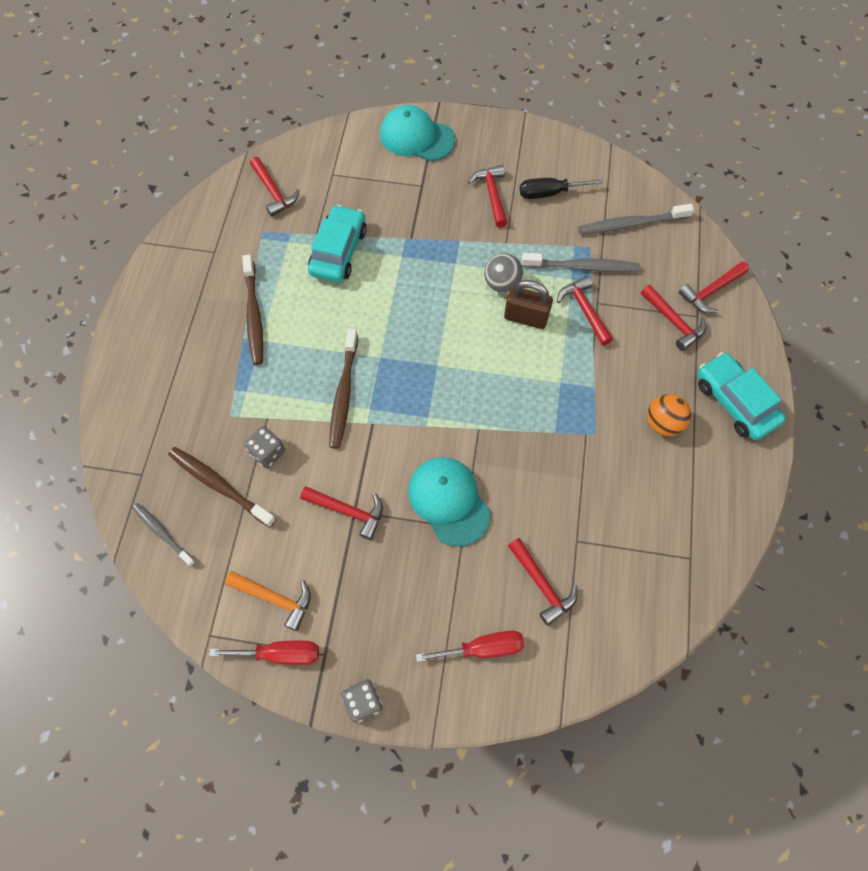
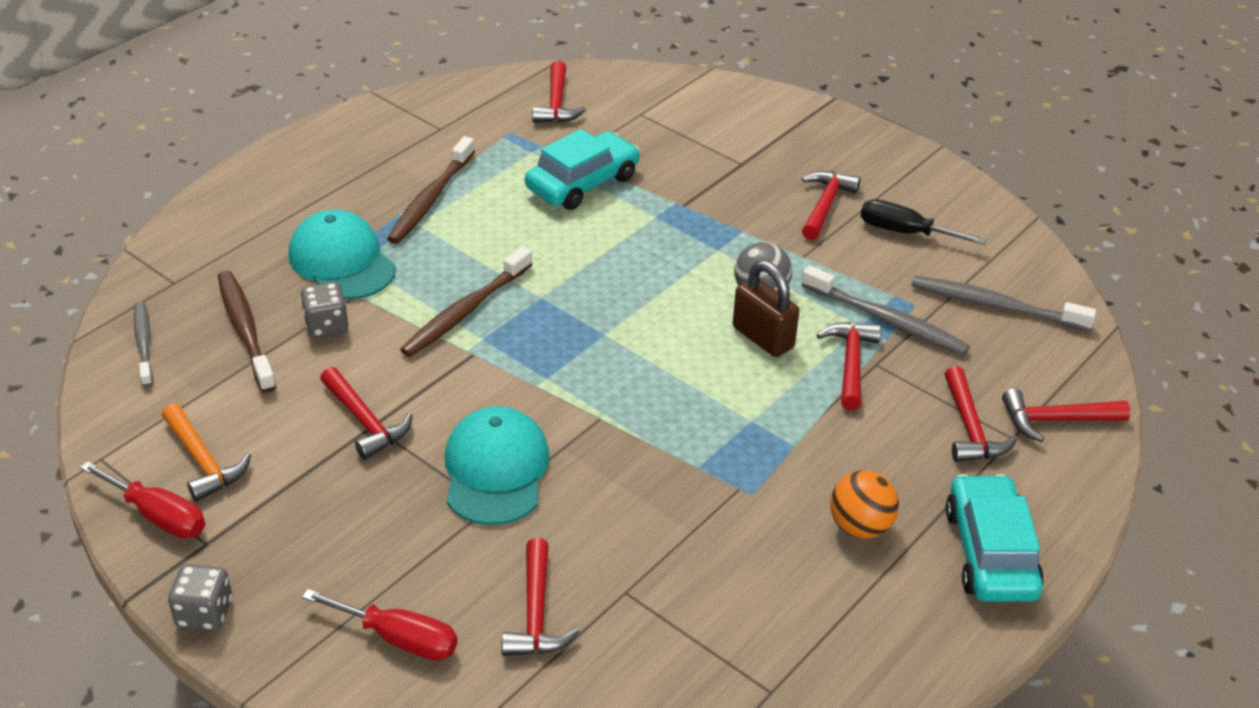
camera: 30 degrees right, 25 degrees down
(416, 137) = (776, 118): turquoise cap -> turquoise cap (342, 261)

